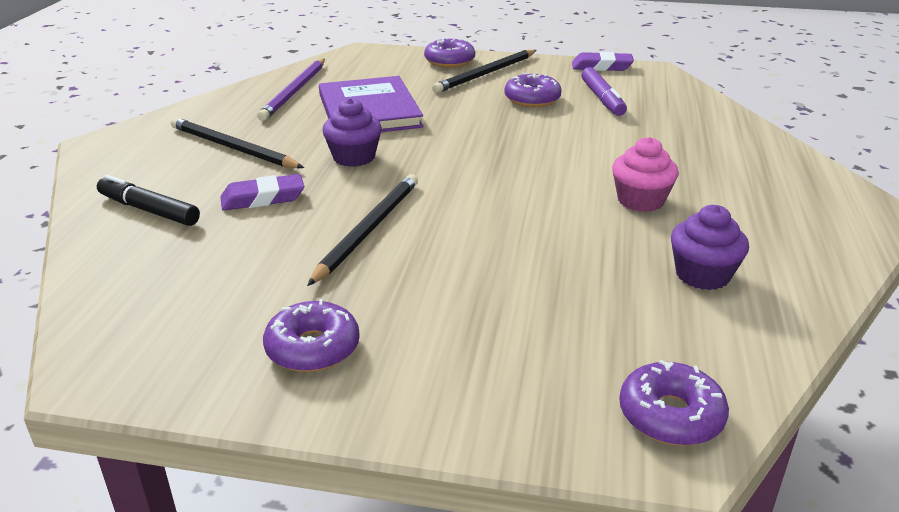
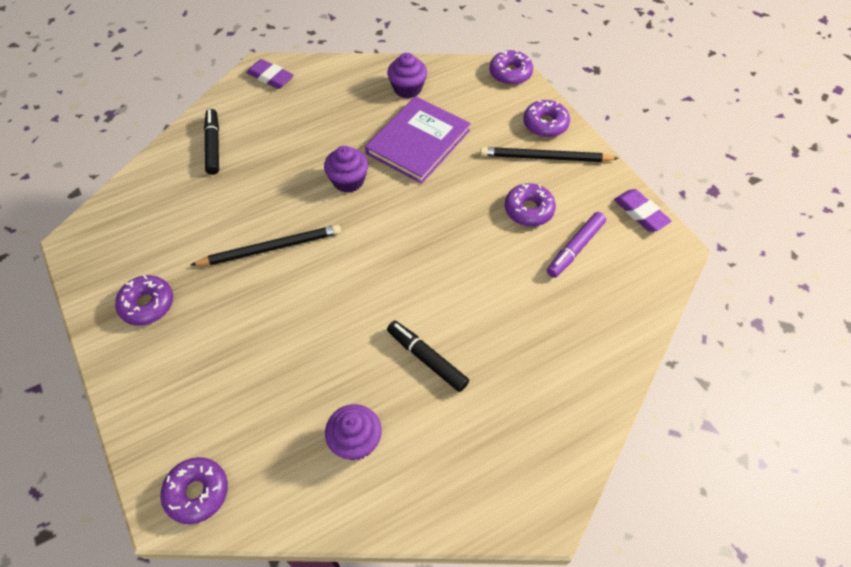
camera: 50 degrees right, 25 degrees up
(232, 148) = (308, 122): black pencil -> none
(263, 198) = (264, 179): purple eraser -> purple eraser (270, 77)
(294, 92) = (407, 89): purple pencil -> purple cupcake
(367, 52) = (510, 73): none -> purple donut
(640, 200) = (427, 358): pink cupcake -> black marker

